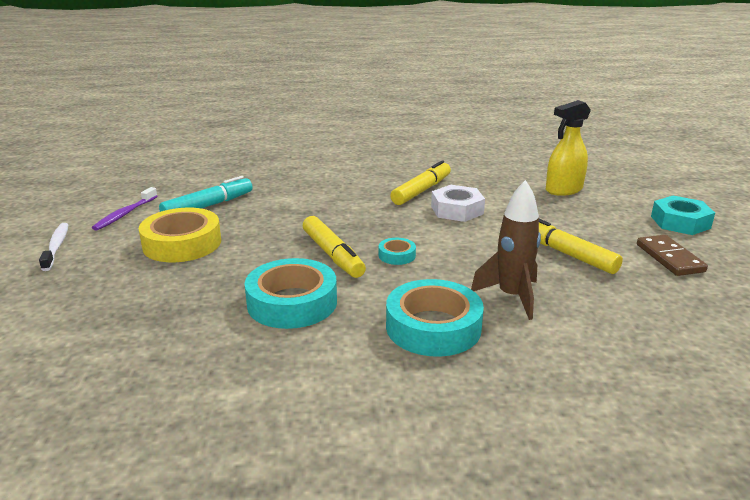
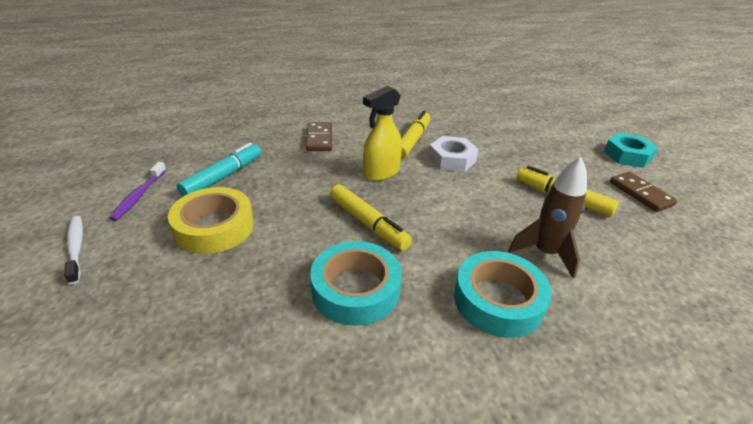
camera: 15 degrees left, 10 degrees up
(321, 182) = (319, 139): none -> brown domino
(397, 255) = (425, 217): turquoise tape -> none
(563, 190) = (525, 130): yellow spray bottle -> yellow spray bottle (381, 173)

